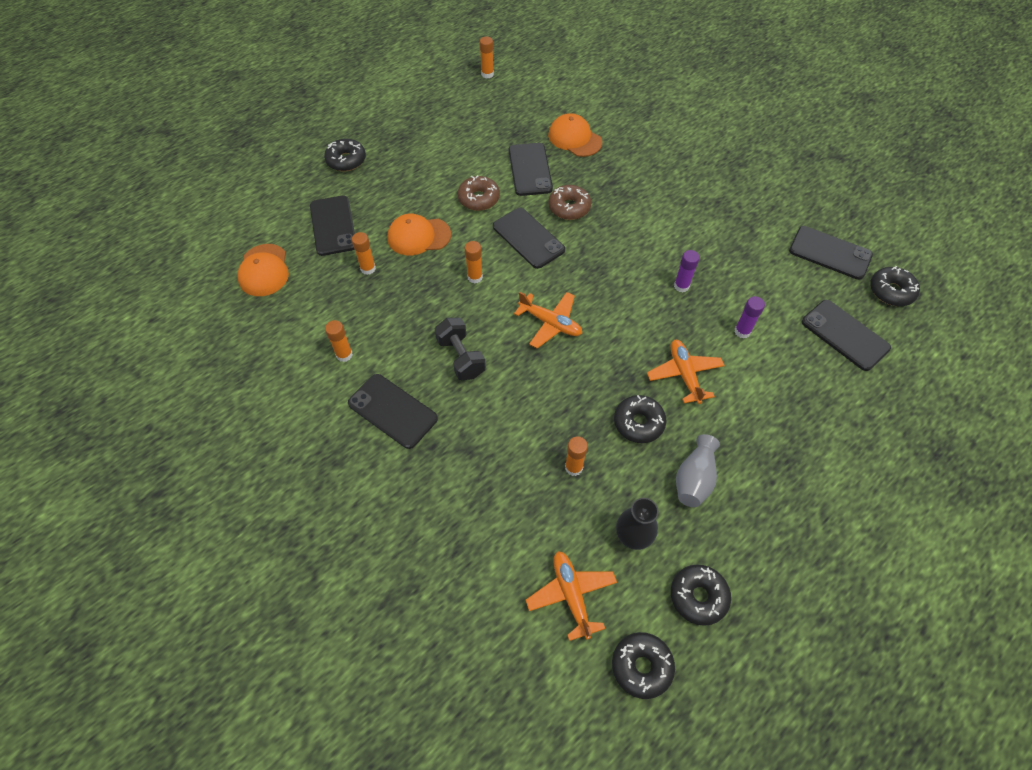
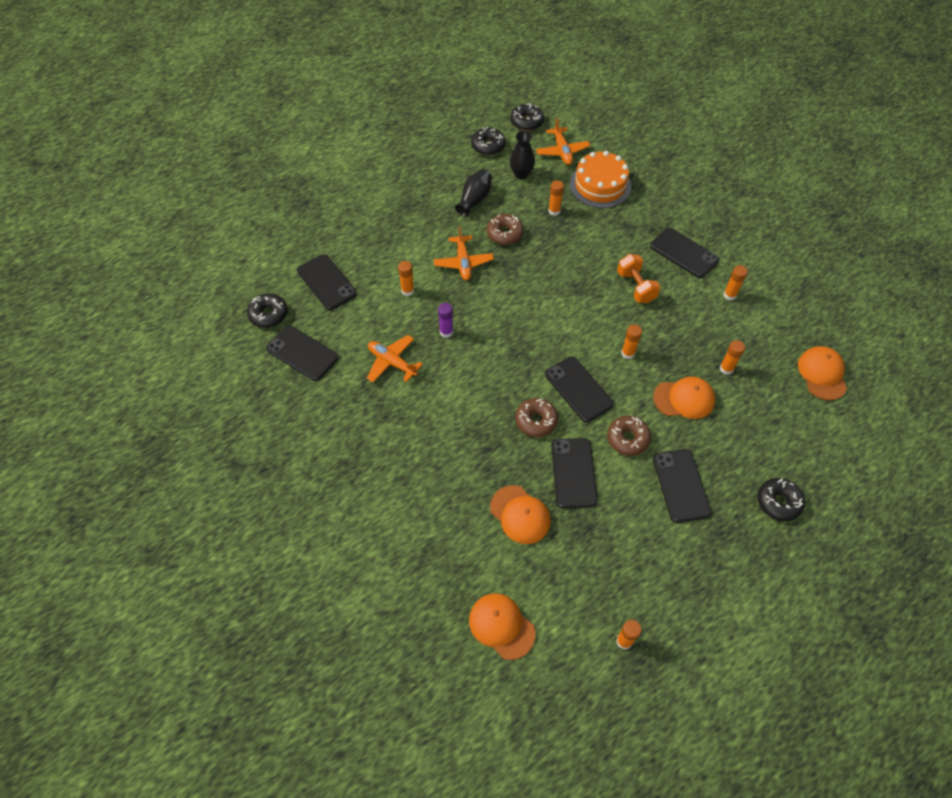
camera: 175 degrees left, 0 degrees up
(333, 226) = (771, 417): black phone -> black phone (681, 485)
(461, 357) = (636, 286): black dumbbell -> orange dumbbell
(506, 523) = (600, 185): none -> orange cake
(550, 323) = (563, 308): orange plane -> orange plane (392, 362)
(579, 76) = (501, 626): none -> orange cap
(638, 423) = (505, 234): black donut -> brown donut
(694, 479) = (474, 199): grey vase -> black vase
(742, 331) = (407, 291): purple glue stick -> orange glue stick

